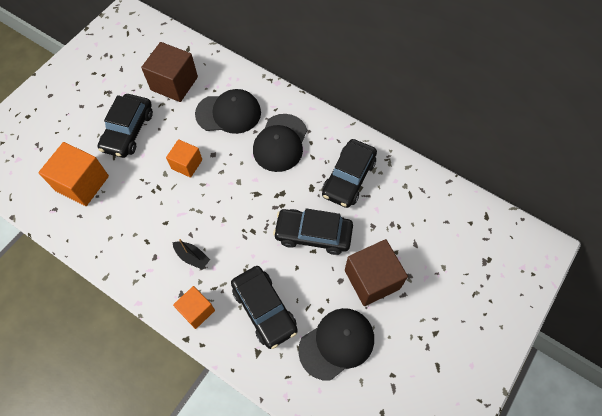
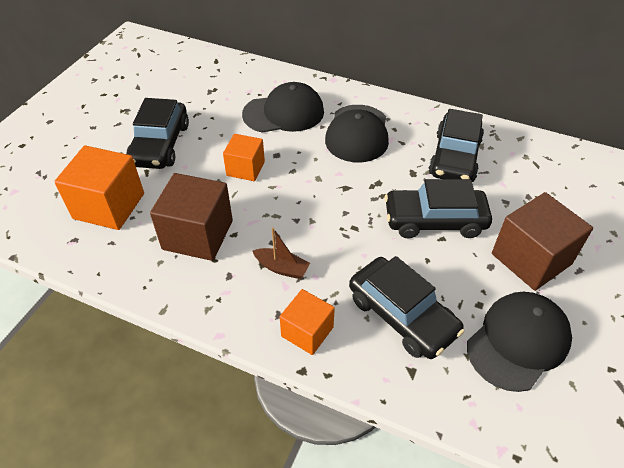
camera: 10 degrees left, 15 degrees down
(174, 83) = (208, 93): brown cube -> brown cube (198, 235)
(192, 257) = (282, 268): black boat -> brown boat

